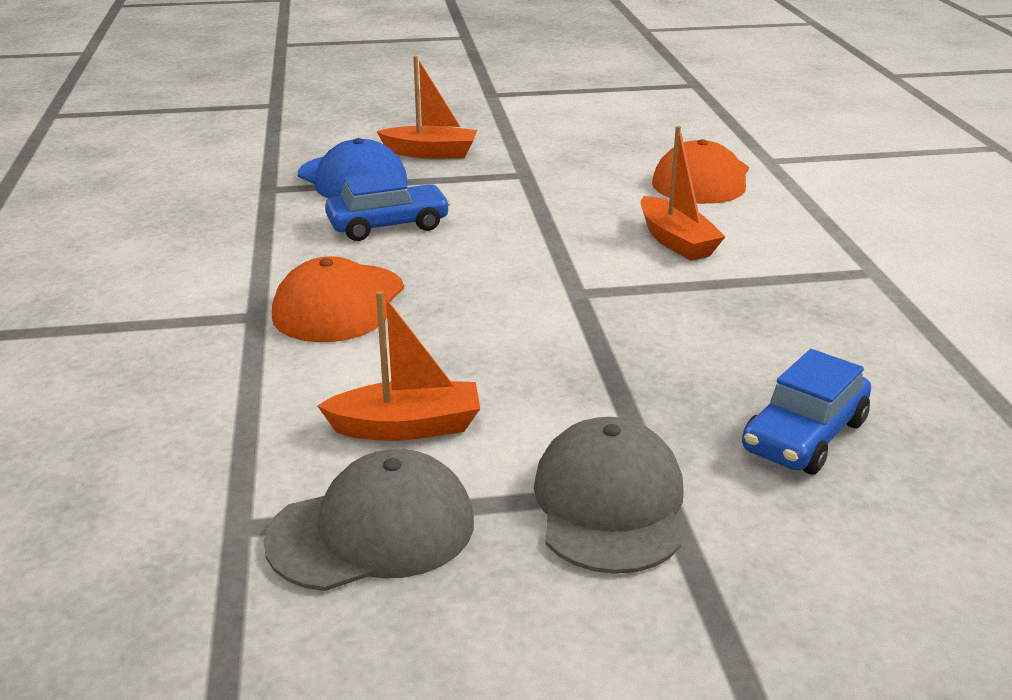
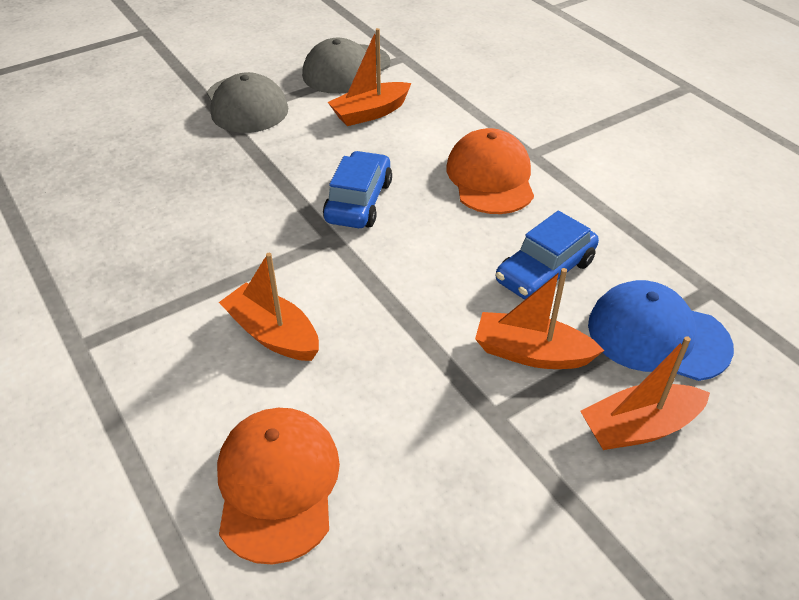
camera: 155 degrees right, 15 degrees up
(462, 191) = (531, 353): none -> orange boat
(804, 436) = (148, 164): blue car -> blue car (358, 201)

